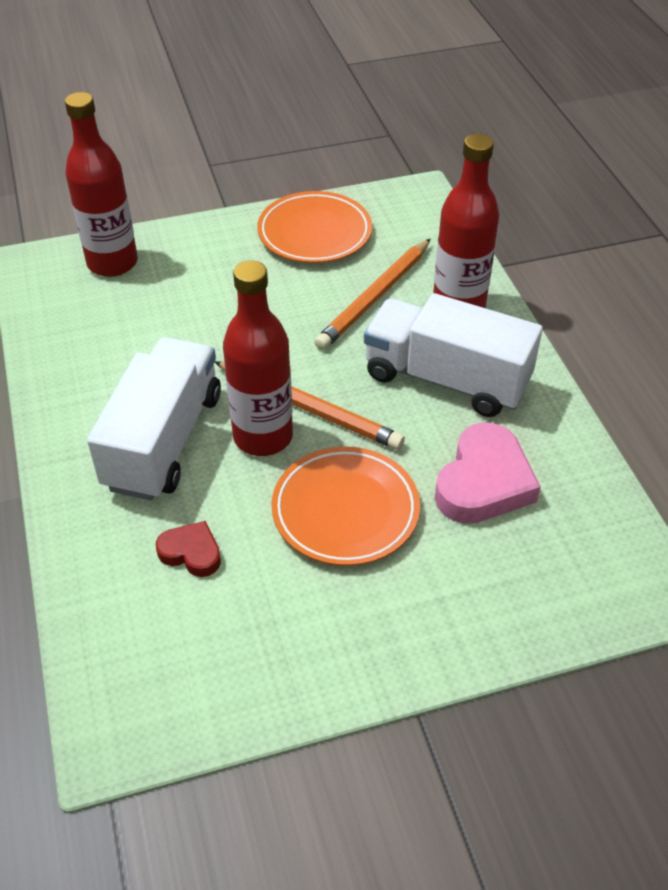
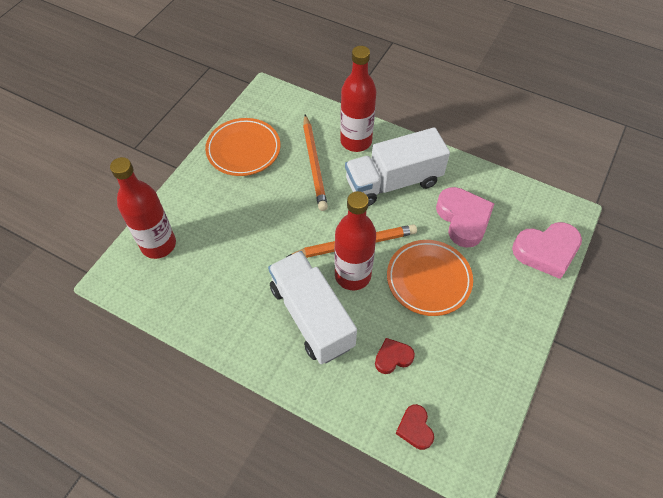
camera: 45 degrees left, 10 degrees up
(114, 643) = (415, 428): none -> red heart
(553, 606) = (546, 251): none -> pink heart

